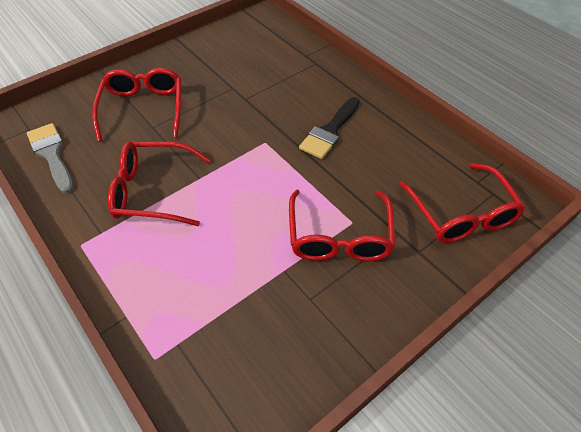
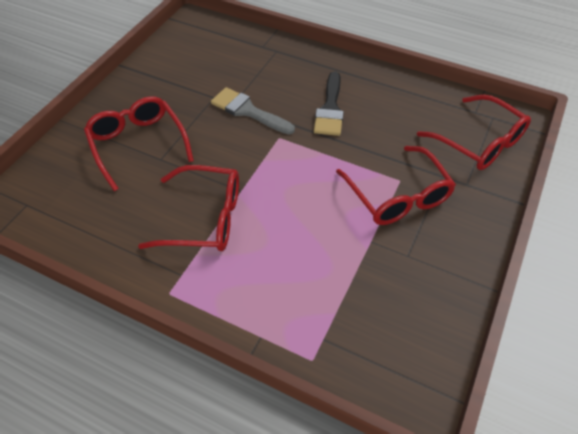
camera: 25 degrees left, 0 degrees up
(51, 154) = (73, 221): grey brush -> grey brush (248, 111)
(153, 191) = (205, 218): red glasses -> red glasses turned 150 degrees counterclockwise

